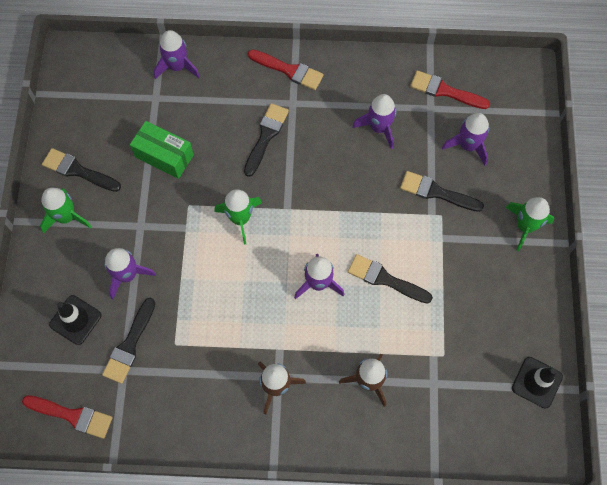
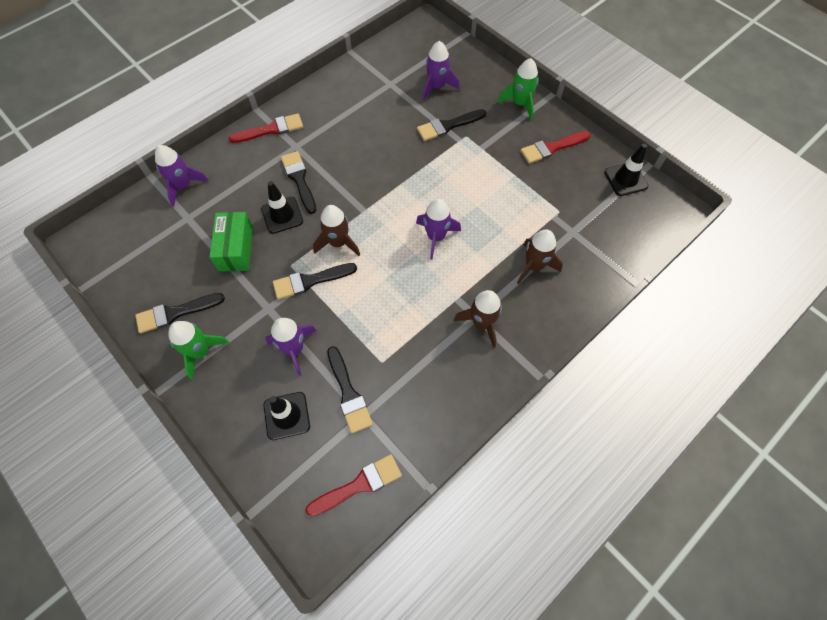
camera: 45 degrees left, 5 degrees down
(164, 156) = (236, 249): green box -> green box turned 75 degrees counterclockwise
(223, 157) = (282, 215): none -> black traffic cone
(240, 219) = (338, 243): green rocket -> brown rocket
(379, 127) = (370, 118): purple rocket -> none
(385, 279) = (474, 199): black brush -> black brush (310, 281)
(445, 91) = (388, 68): red brush -> red brush (552, 148)

